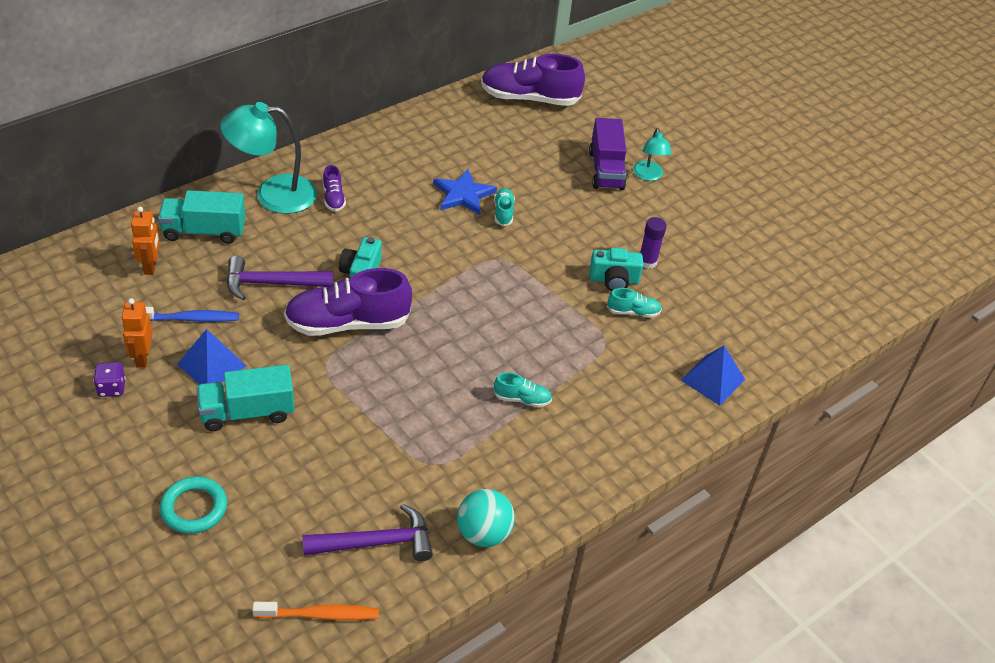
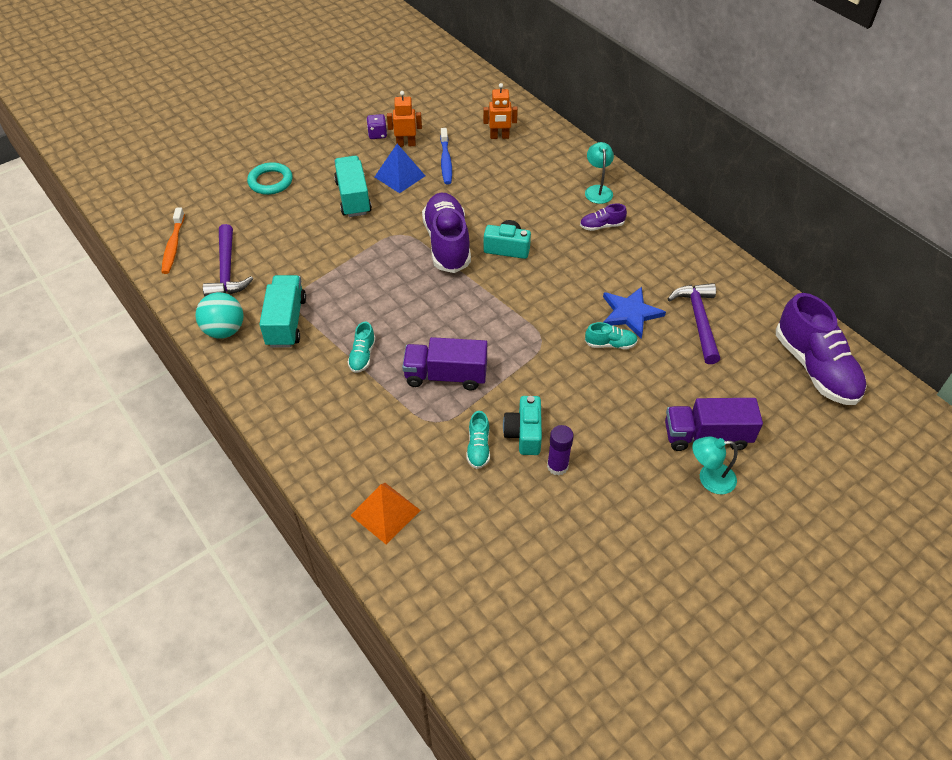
camera: 95 degrees right, 5 degrees up
(204, 231) = (543, 158): turquoise truck -> turquoise truck (286, 322)
(272, 283) = (488, 198): purple hammer -> purple hammer (698, 320)
(273, 194) = (597, 190): turquoise lamp -> turquoise lamp, size x0.54
(529, 98) = (815, 368): purple shoe -> purple shoe turned 150 degrees clockwise
(547, 332) = (446, 376): none -> purple truck
(712, 379) = (385, 512): blue pyramid -> orange pyramid

